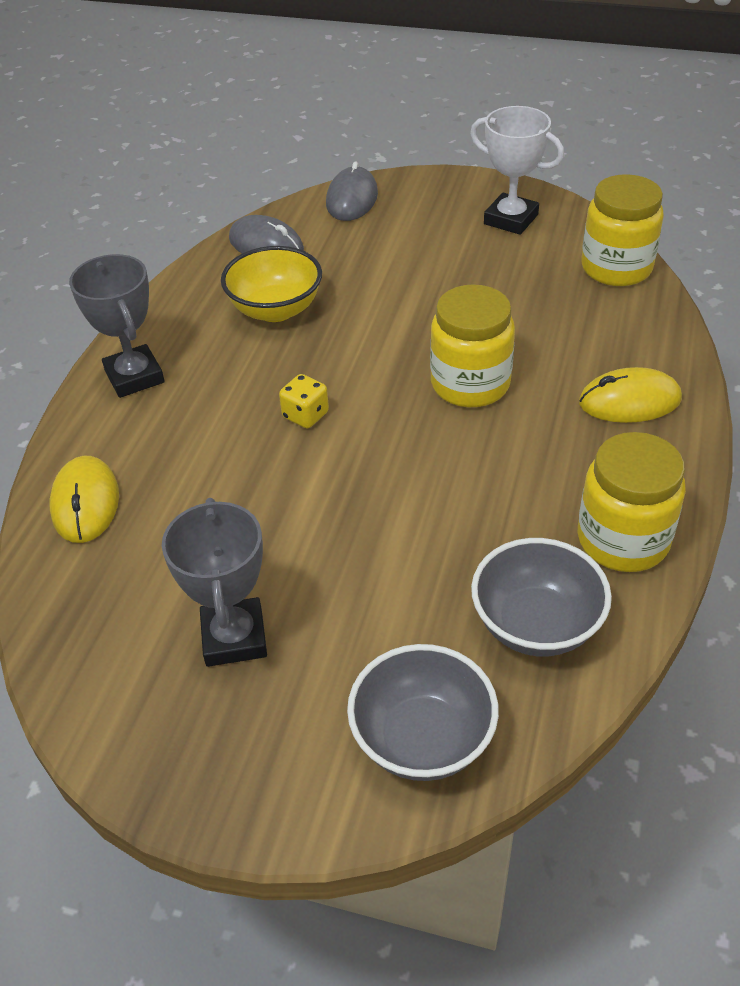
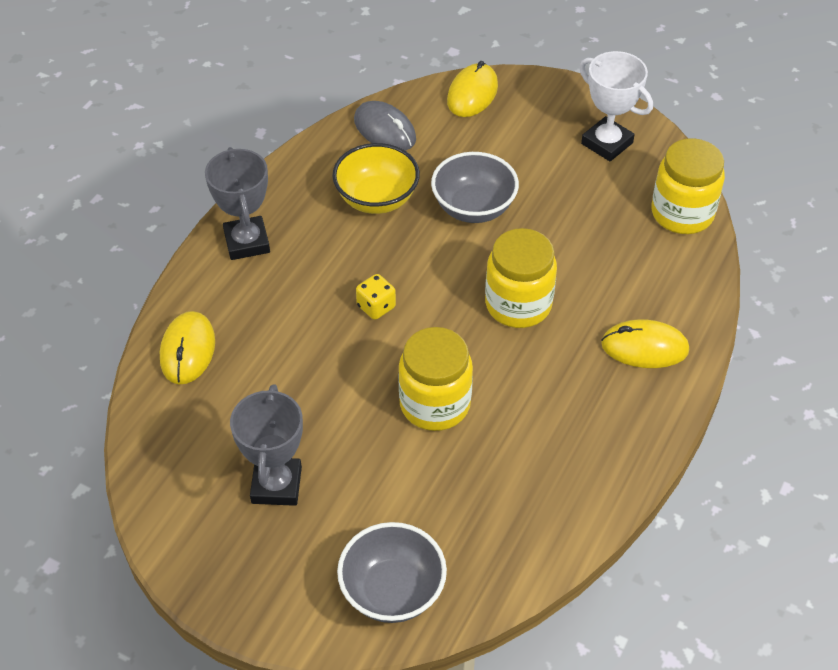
camera: 10 degrees right, 5 degrees up
(352, 199) = (472, 93): grey mouse -> yellow mouse
(536, 625) = (502, 523): grey bowl -> grey bowl (473, 208)
(623, 540) = (593, 468): yellow jar -> yellow jar (435, 404)

